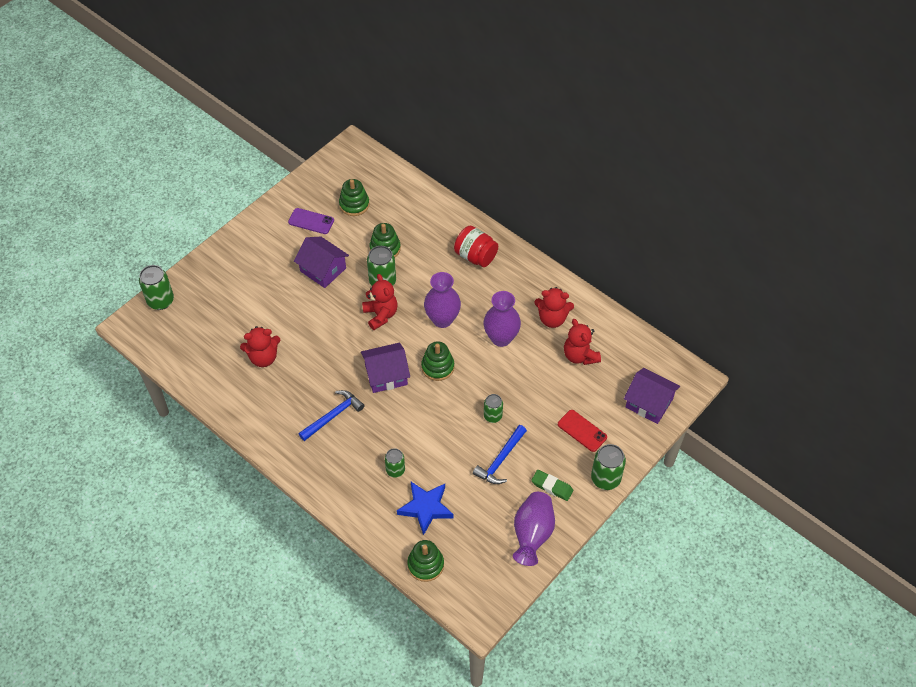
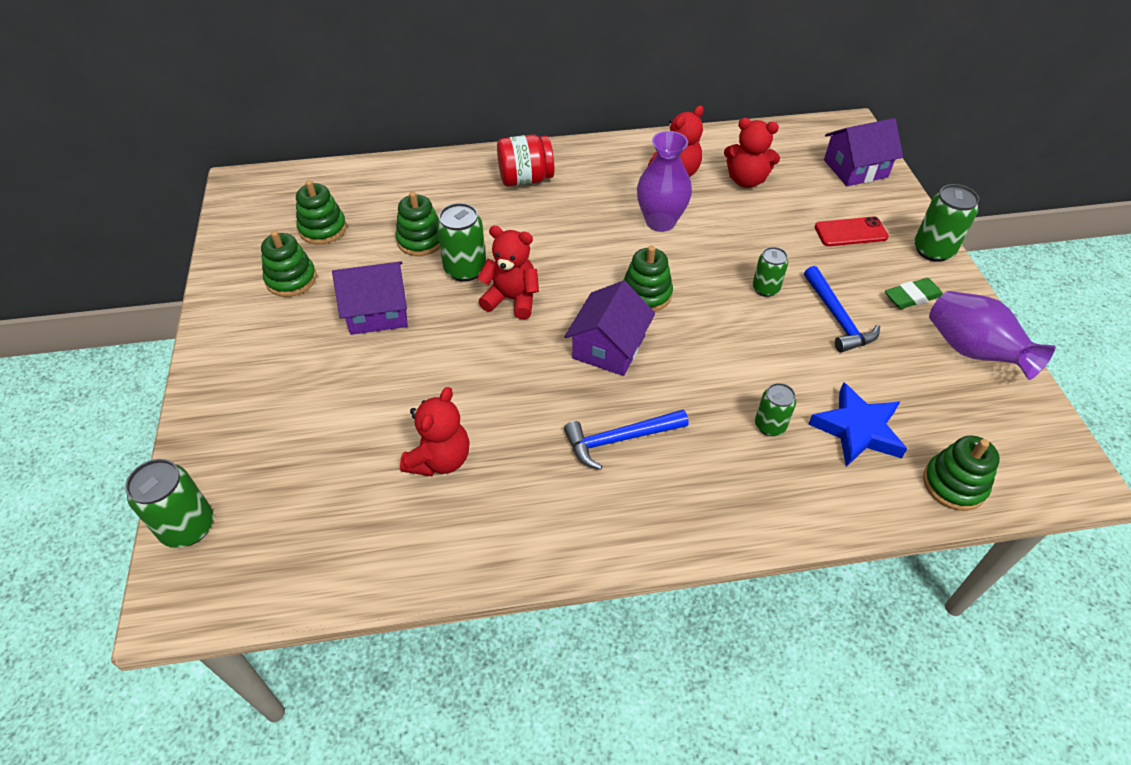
camera: 50 degrees left, 5 degrees down
(311, 221) = (291, 279): purple phone -> green stacking toy
(333, 416) = (619, 439): blue hammer -> blue hammer turned 105 degrees counterclockwise
(442, 319) = (581, 252): purple vase -> none

